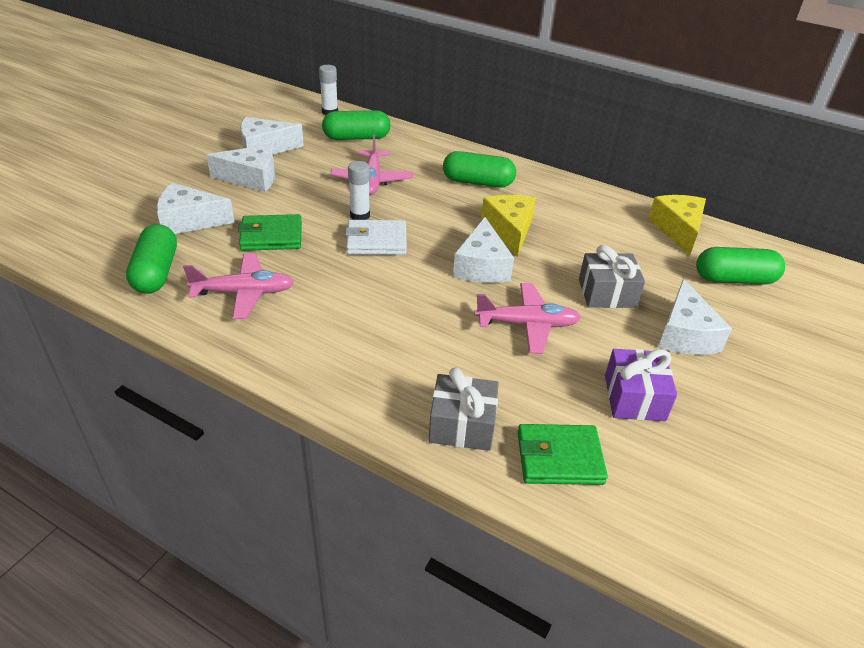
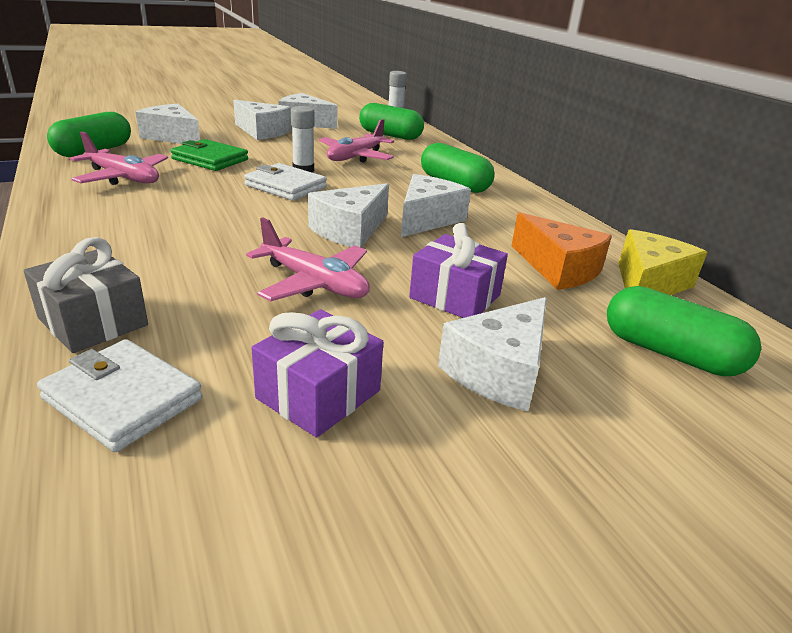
camera: 35 degrees right, 10 degrees down
(509, 230) = (427, 219): yellow cheese -> white cheese
(559, 458) = (123, 399): green wallet -> white wallet
(607, 293) = (455, 297): grey gift -> purple gift
(626, 240) = (558, 268): none -> orange cheese

